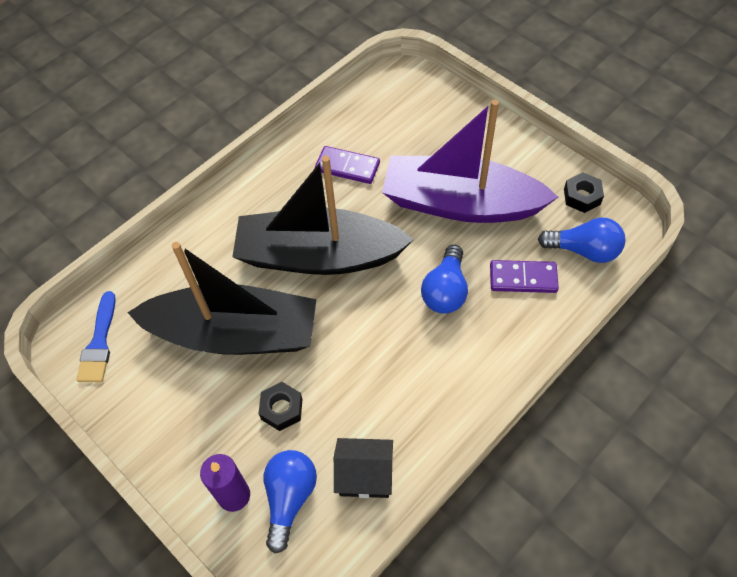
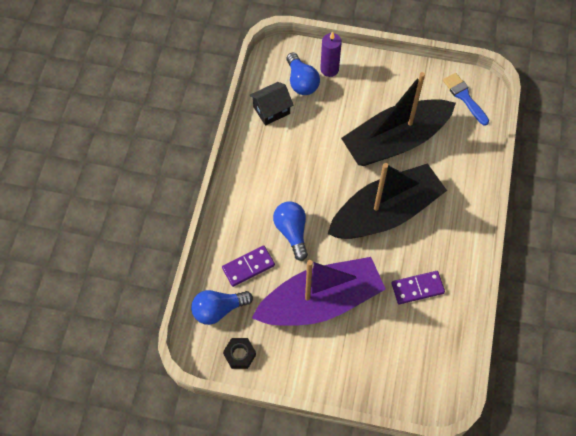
camera: 145 degrees right, 5 degrees up
(281, 409) = (337, 117): black nut -> none

